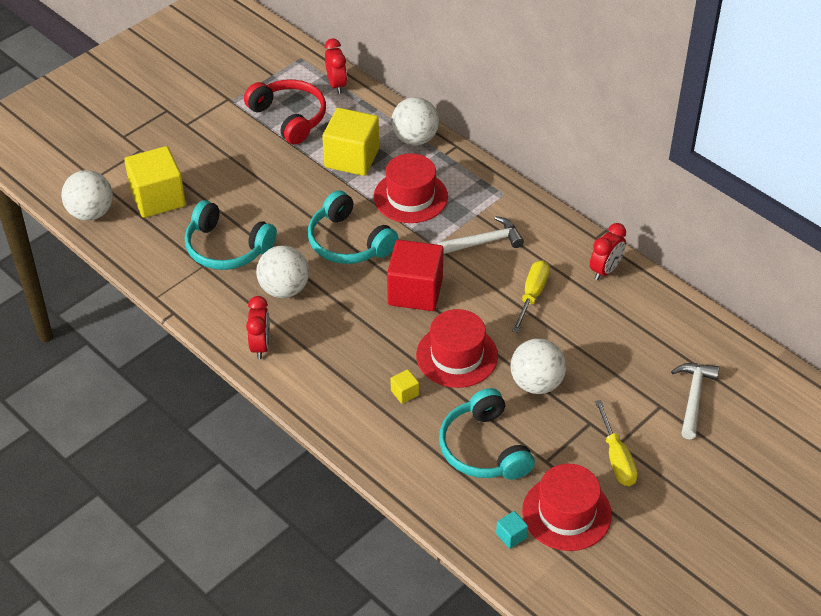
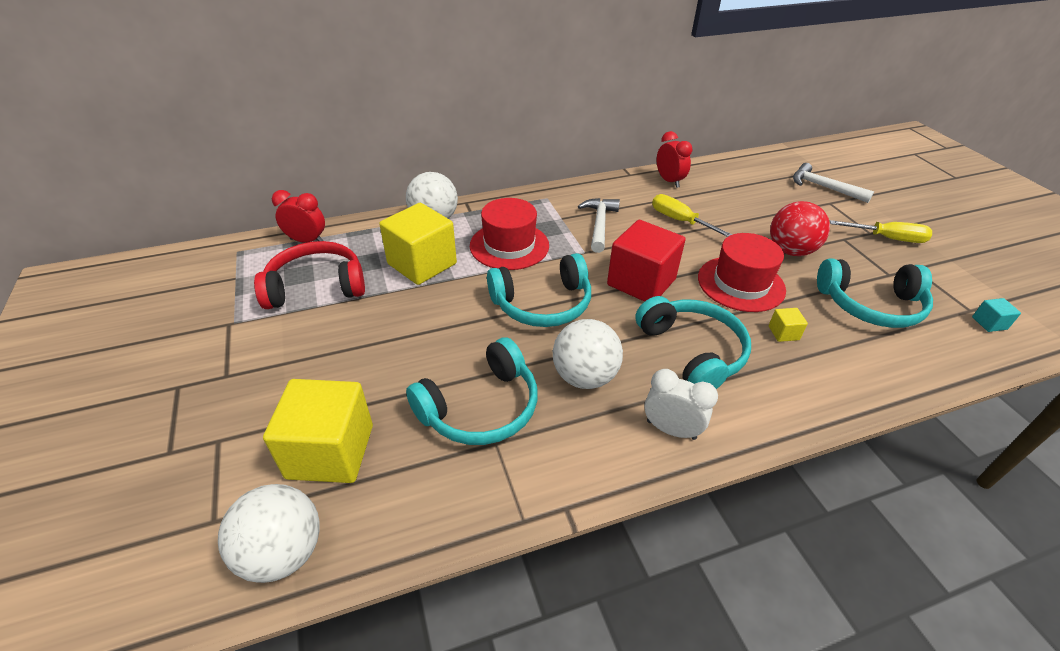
camera: 65 degrees left, 5 degrees down
(261, 346) = (671, 429): red clock -> white clock
(347, 341) = (692, 351): none -> turquoise headphones
(536, 383) = (790, 251): white ball -> red ball
(566, 513) = (955, 282): red hat -> none

